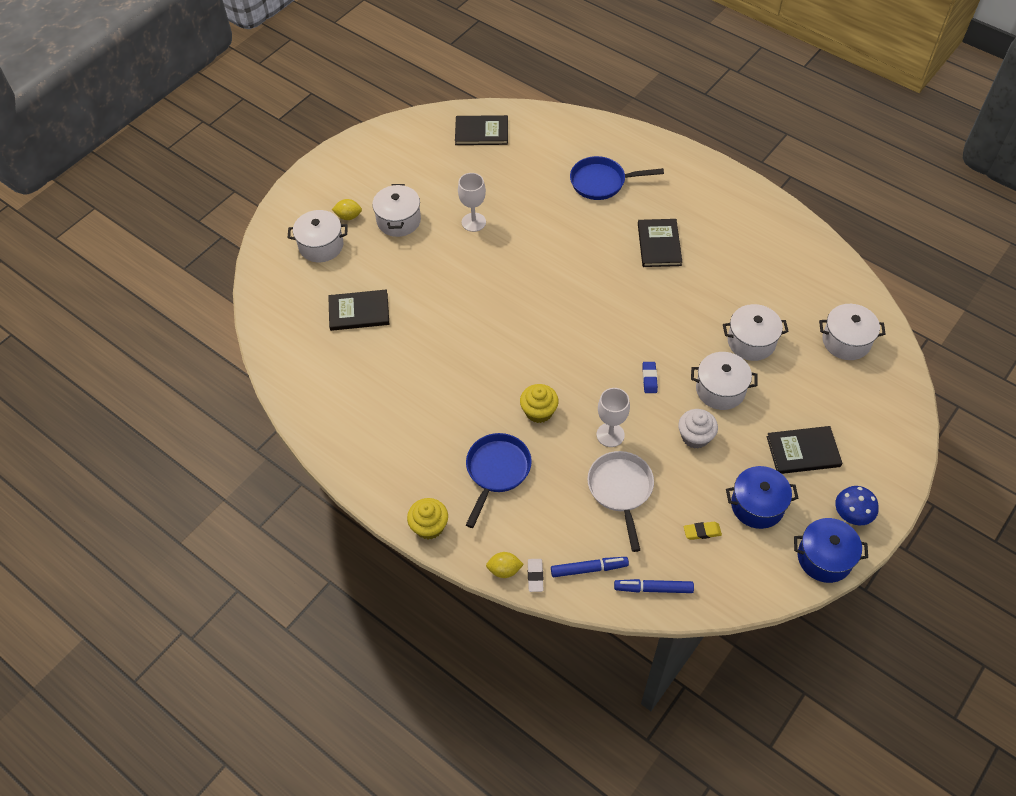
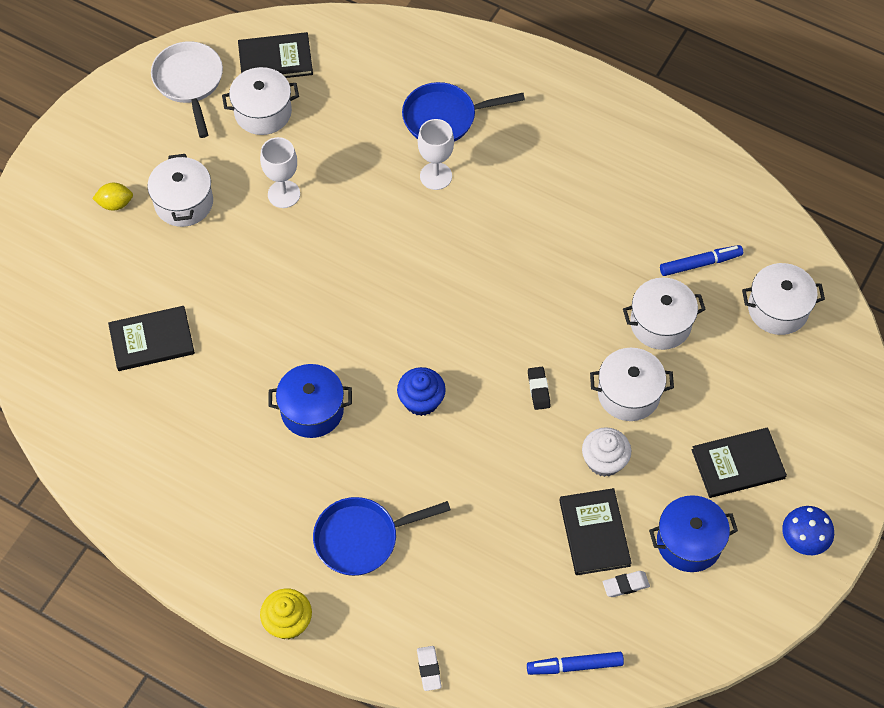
camera: 10 degrees left, 5 degrees up
(321, 246) = (85, 251): white pot -> white pot (263, 112)
(496, 471) = (362, 538): blue pan -> blue pan turned 120 degrees counterclockwise
(504, 570) = (390, 666): yellow lemon -> none
(539, 411) = (404, 451): yellow cupcake -> none
(557, 376) = (421, 400): none -> blue cupcake
(589, 569) = (493, 651): blue marker -> blue marker (700, 263)
(610, 435) = (498, 471): white goblet -> white goblet (436, 176)
(621, 490) = (520, 543): white pan -> white pan (189, 82)
(649, 379) = (538, 389): blue eraser -> black eraser
(659, 244) = (529, 200): black book -> black book (594, 533)
(702, 532) = (625, 585): yellow eraser -> white eraser
(824, 558) = (775, 599): blue pot -> blue pot (312, 410)

